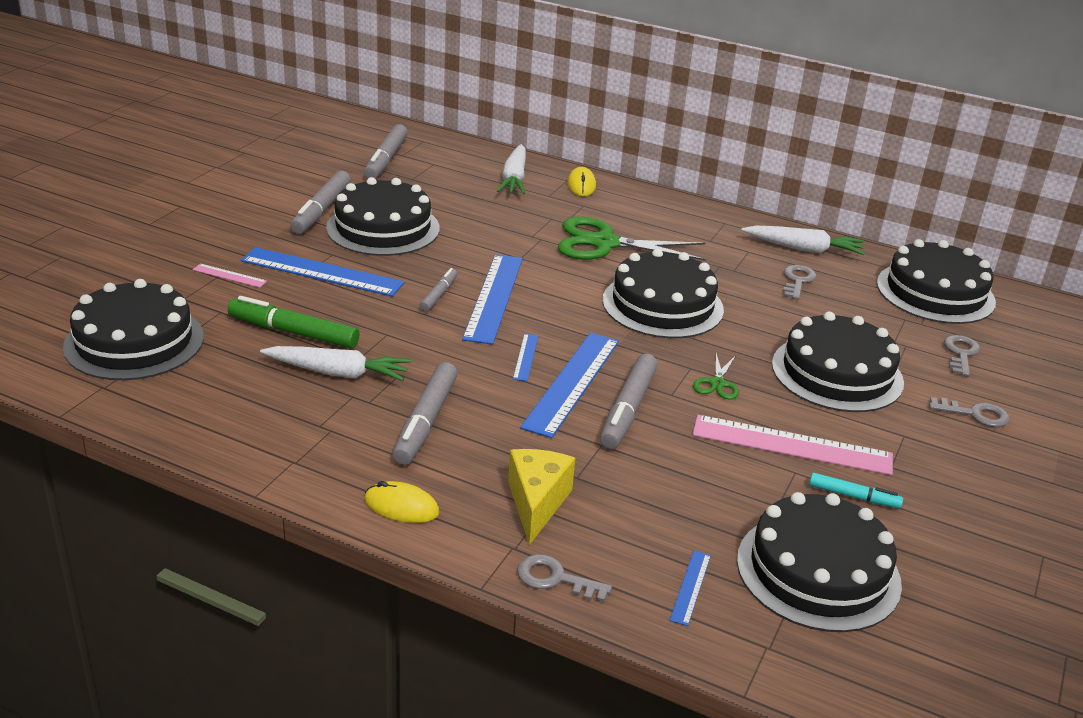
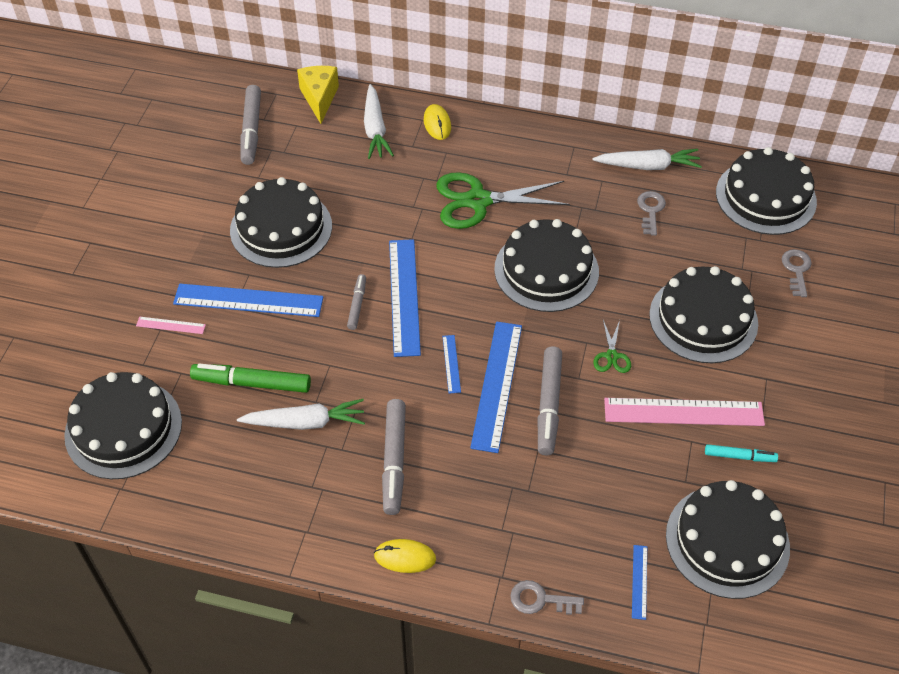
camera: 10 degrees left, 20 degrees up
(321, 210) = (218, 217): grey marker -> none
(536, 503) = (505, 526): yellow cheese -> yellow cheese (319, 98)
(975, 414) = (817, 340): grey key -> none

